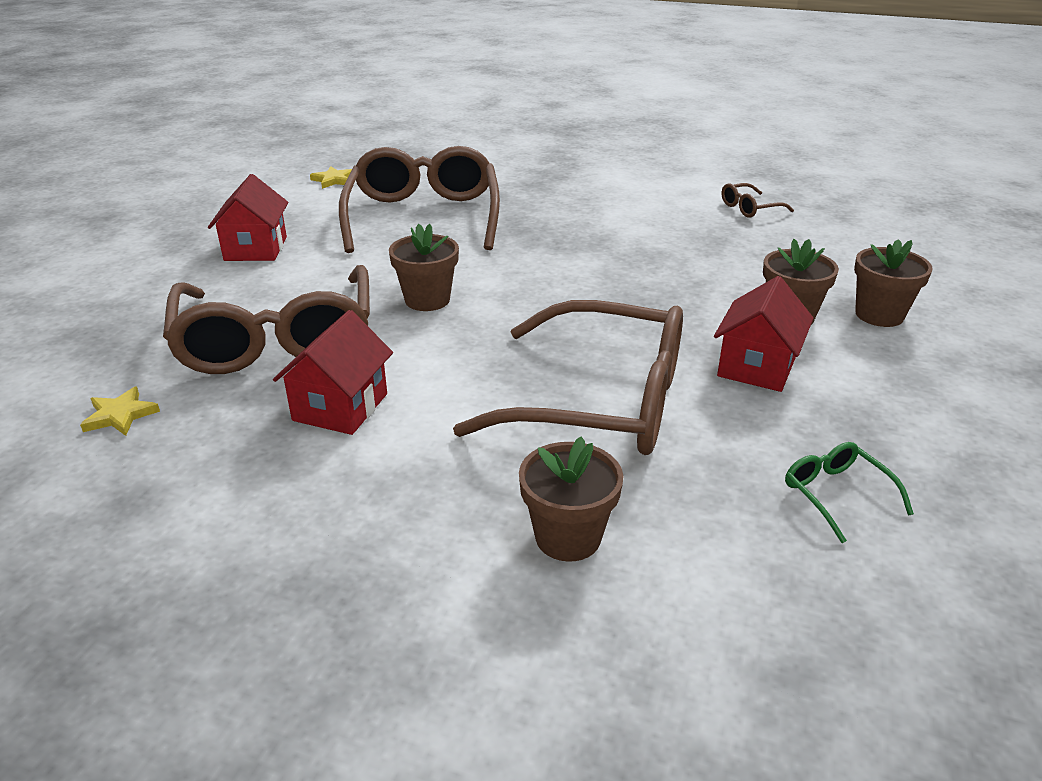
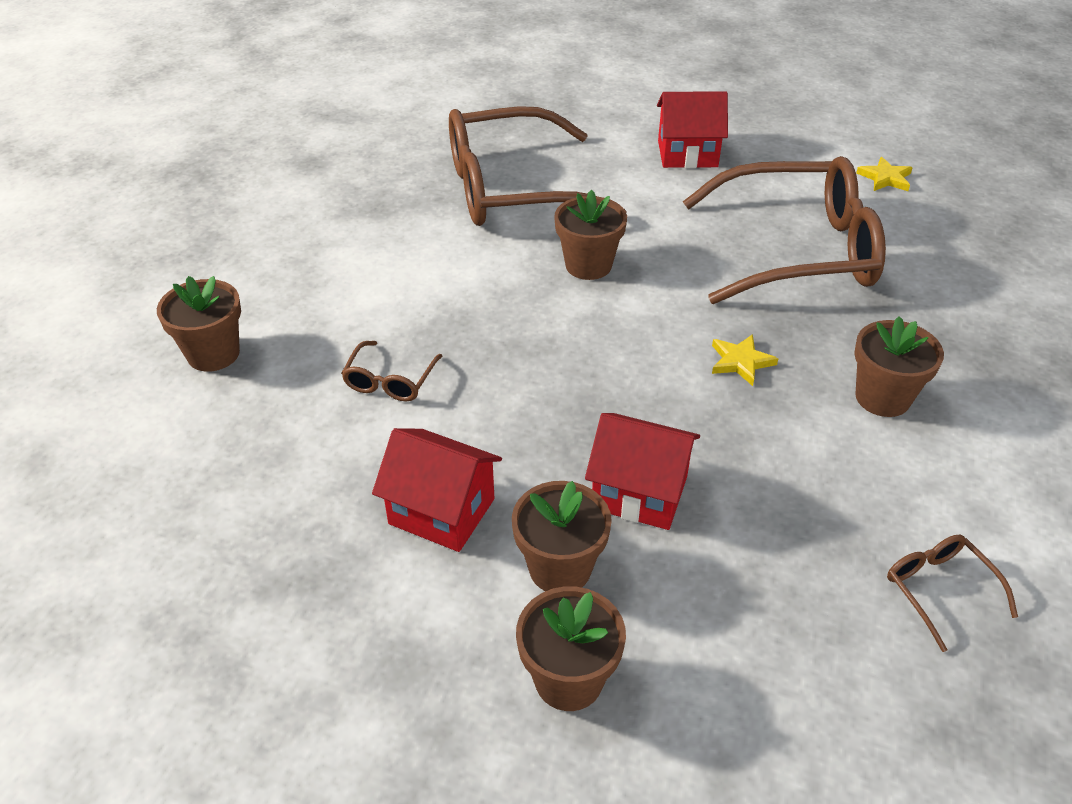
camera: 90 degrees right, 10 degrees up
(120, 415) = (408, 140): yellow star -> yellow star (740, 362)
(340, 407) = (404, 232): red house -> red house (639, 492)
(593, 206) = (882, 397): none -> brown flower pot
(601, 402) = (390, 381): brown glasses -> brown glasses, size x0.40
(836, 495) = (211, 533): green glasses -> none

